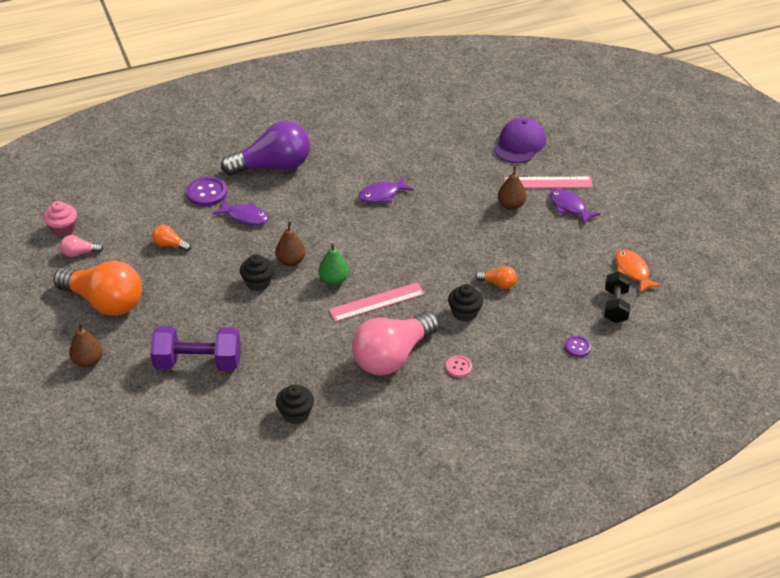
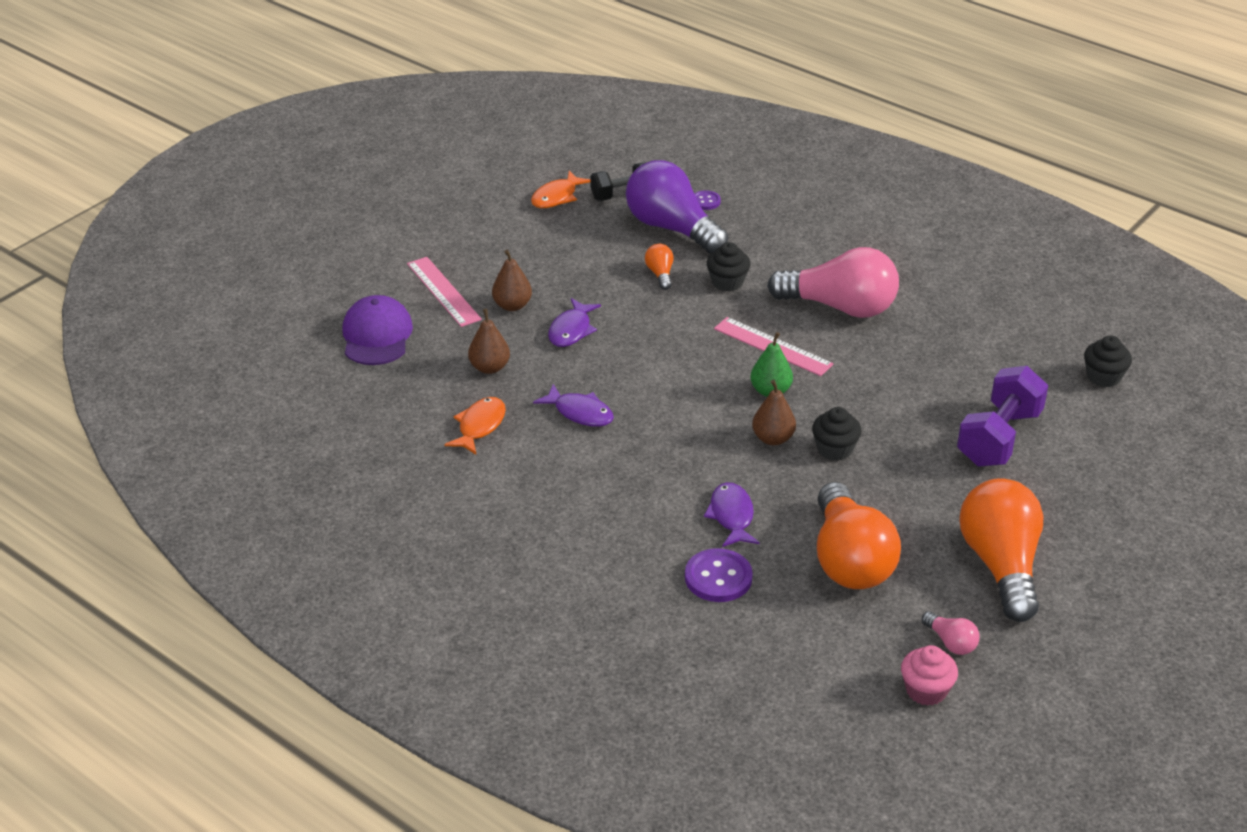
camera: 120 degrees left, 5 degrees down
(88, 361) = (1095, 527): brown pear -> brown pear (489, 367)
(170, 245) = (849, 560): orange light bulb -> orange light bulb, size x2.36
(198, 363) = (999, 438): purple dumbbell -> purple dumbbell turned 60 degrees clockwise
(273, 166) = (604, 538): purple light bulb -> purple light bulb (671, 228)
(296, 413) = (983, 340): black cupcake -> black cupcake (1103, 377)
(402, 155) = (479, 426): none -> orange fish
(458, 367) = (809, 261): pink button -> none
(519, 144) = (377, 335): purple cap -> purple cap turned 90 degrees clockwise
(569, 207) = (479, 264): purple fish -> purple fish (571, 330)

